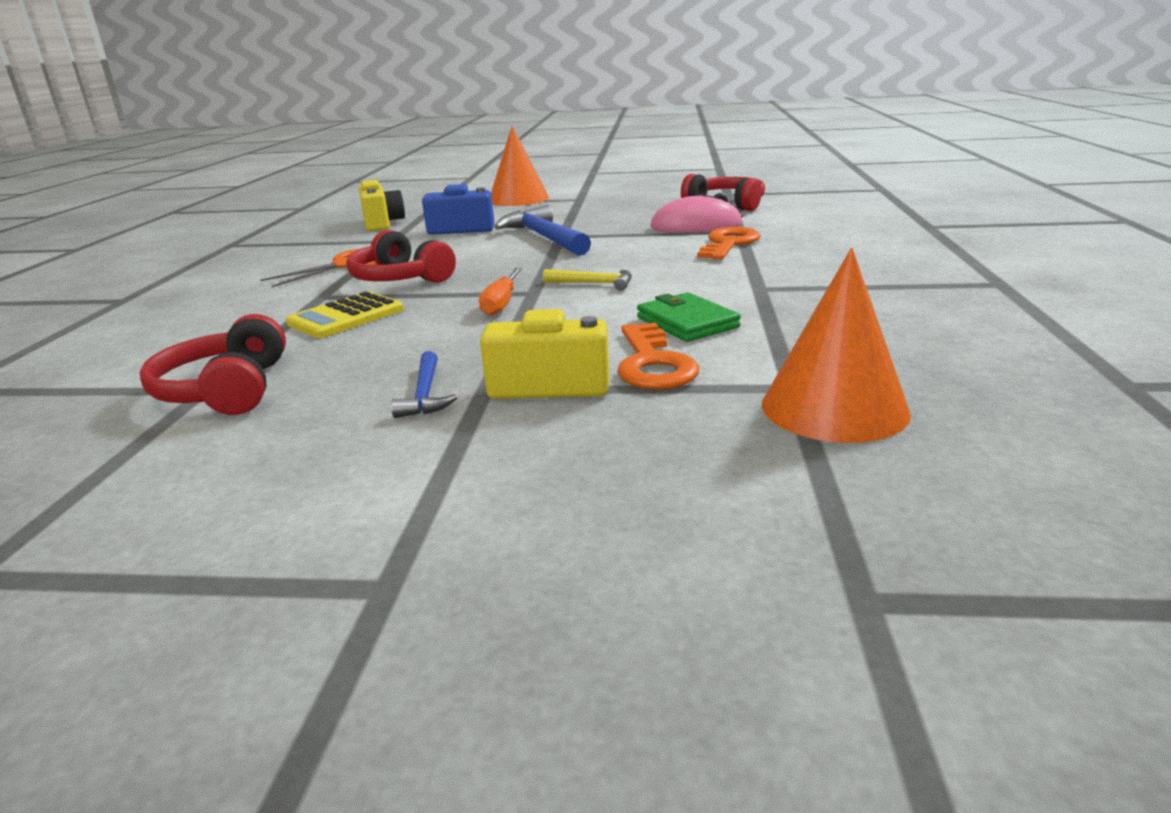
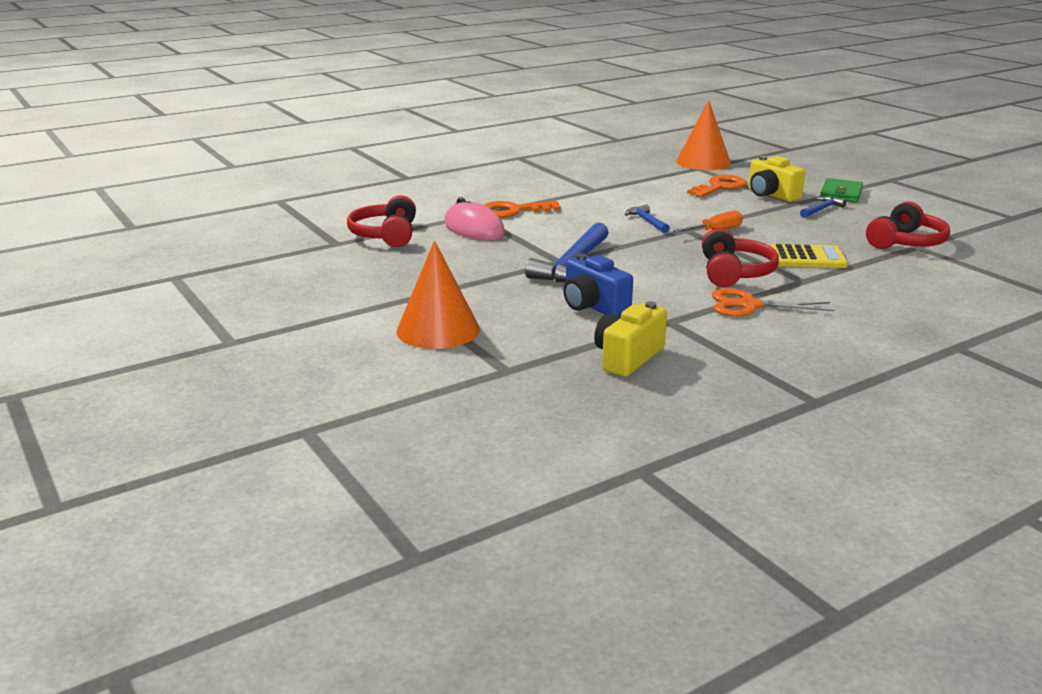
camera: 130 degrees left, 0 degrees up
(594, 283) = (647, 221): yellow hammer -> blue hammer
(687, 322) = (666, 192): green wallet -> green wallet (841, 194)

